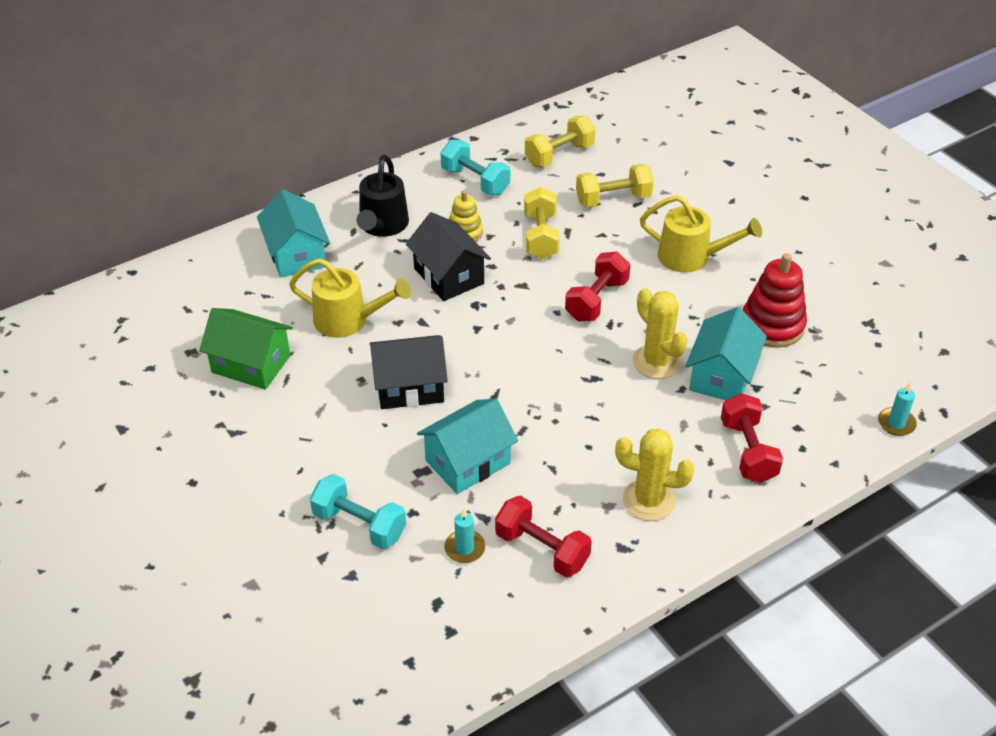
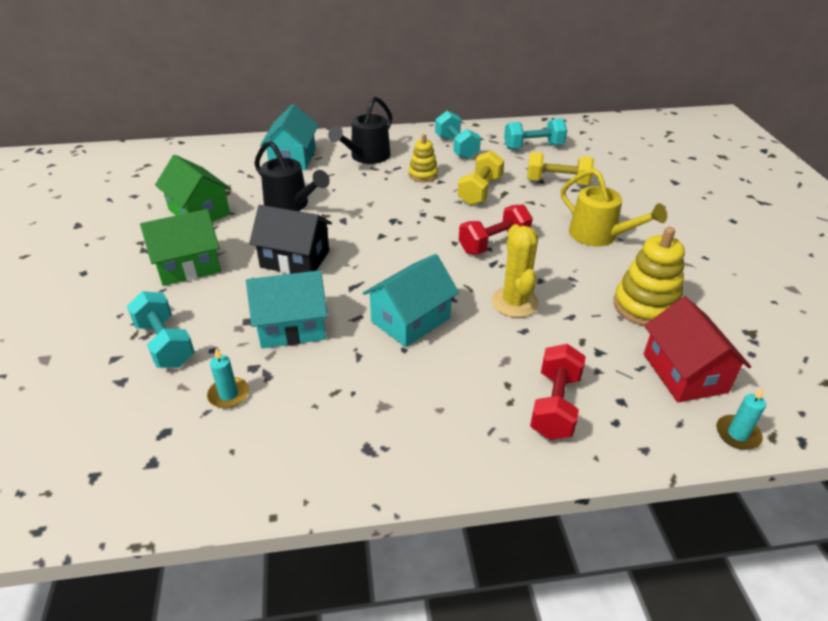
camera: 25 degrees right, 5 degrees down
(302, 434) = (188, 266): none -> green house
(349, 320) = (291, 205): yellow watering can -> black watering can
(448, 276) = (388, 197): black house -> none
(542, 549) = (293, 421): red dumbbell -> none
(559, 155) = (533, 147): yellow dumbbell -> turquoise dumbbell
(649, 500) = (425, 415): yellow cactus -> none
(722, 376) = (569, 332): turquoise house -> turquoise house (410, 320)
(772, 325) = (645, 306): red stacking toy -> yellow stacking toy
(834, 382) = (684, 373): none -> red house

